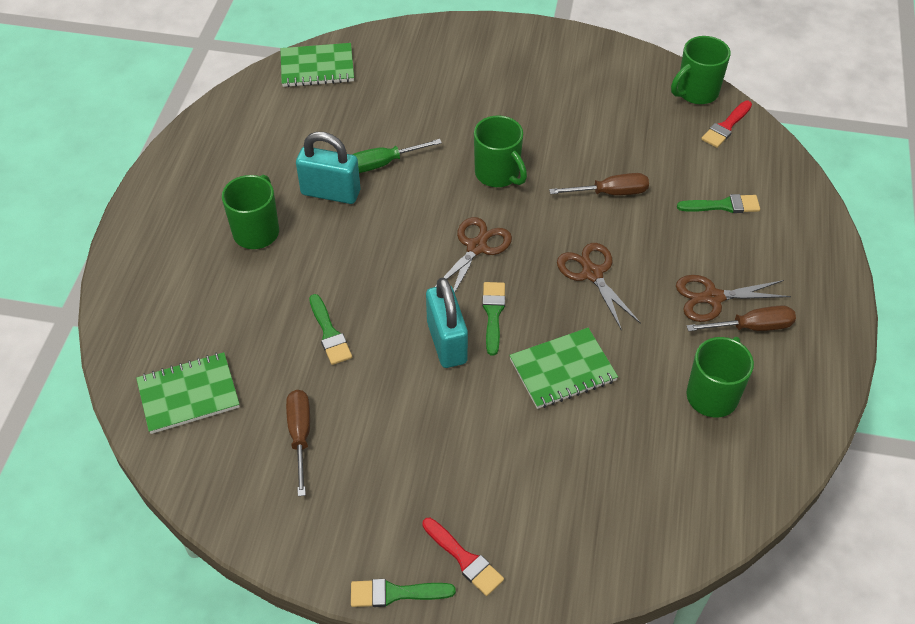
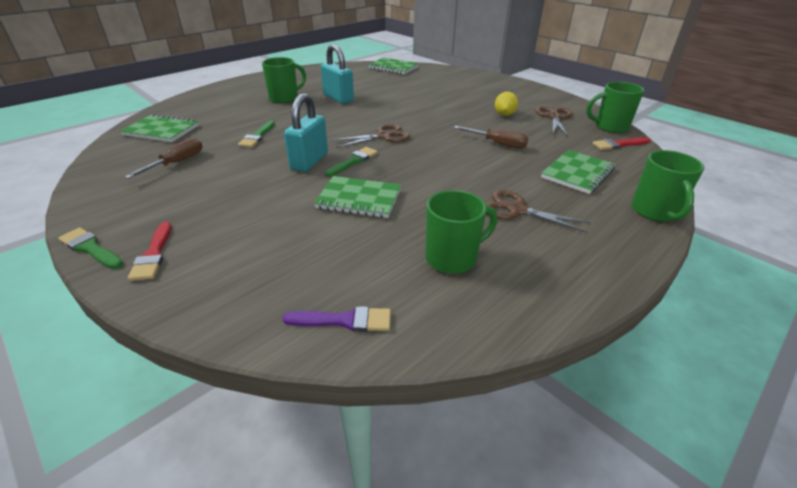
camera: 35 degrees right, 15 degrees down
(383, 163) = (379, 98): green screwdriver -> none
(498, 174) = (436, 118): green mug -> green mug (655, 211)
(568, 123) = (504, 114): none -> yellow lemon
(592, 274) = (440, 169): brown scissors -> brown scissors (554, 117)
(696, 512) = (344, 320): none -> purple brush
(723, 205) = (577, 173): green brush -> green notebook
(752, 327) = (533, 236): brown screwdriver -> none

